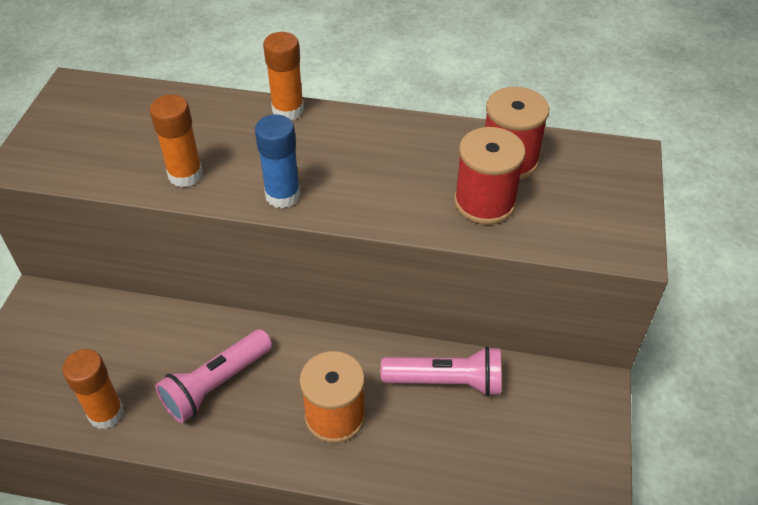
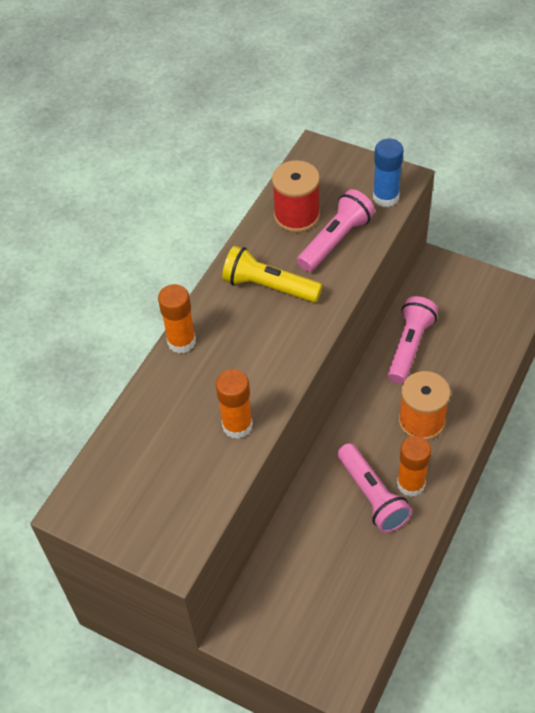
camera: 70 degrees left, 5 degrees up
(106, 413) = (379, 579): orange glue stick -> orange glue stick (411, 484)
(283, 195) = (286, 361): blue glue stick -> blue glue stick (385, 197)
(387, 160) = (269, 287): none -> yellow flashlight
(484, 202) = (335, 241): red spool -> pink flashlight

